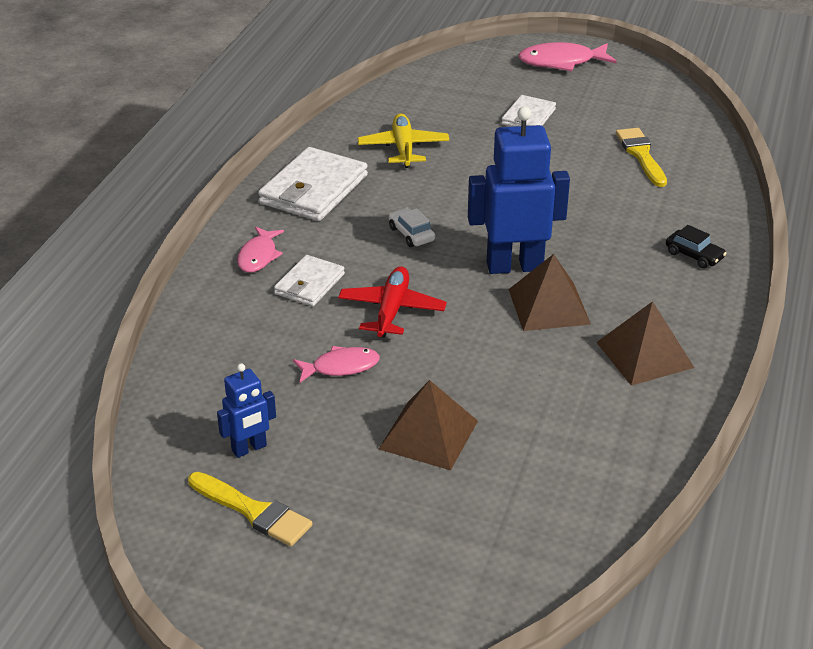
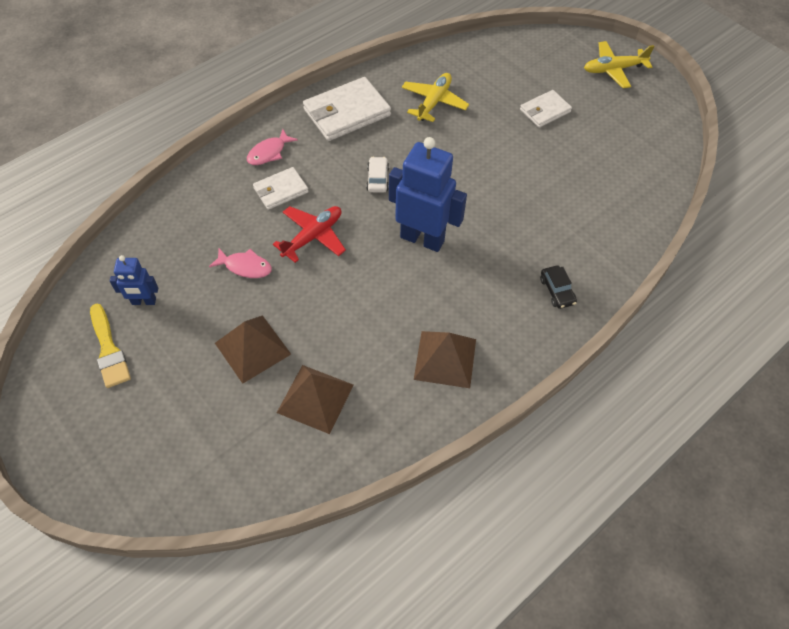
camera: 30 degrees right, 20 degrees up
(548, 306) = (416, 284): brown pyramid -> brown pyramid (315, 398)
(561, 62) = (613, 69): pink fish -> yellow plane
(641, 155) = (598, 181): yellow brush -> none

